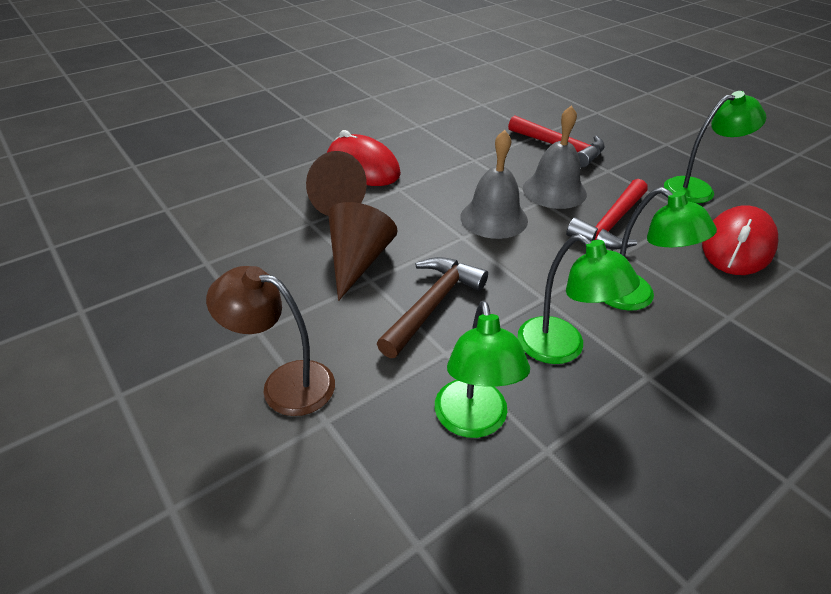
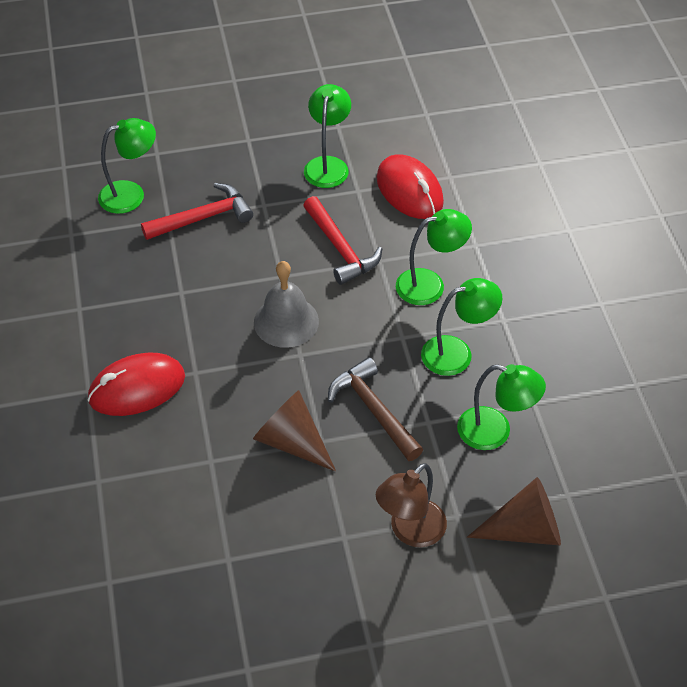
camera: 65 degrees left, 10 degrees up
(331, 201) = (183, 433): brown cone -> brown cone (524, 529)
(545, 113) = (131, 194): none -> green lamp
(554, 191) = (271, 259): grey bell -> none

